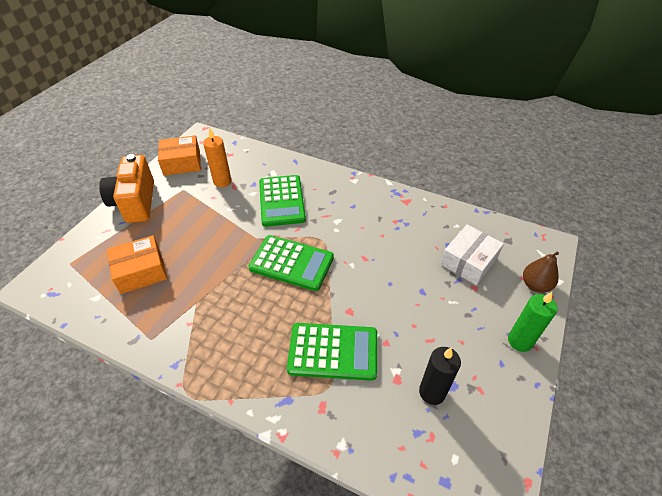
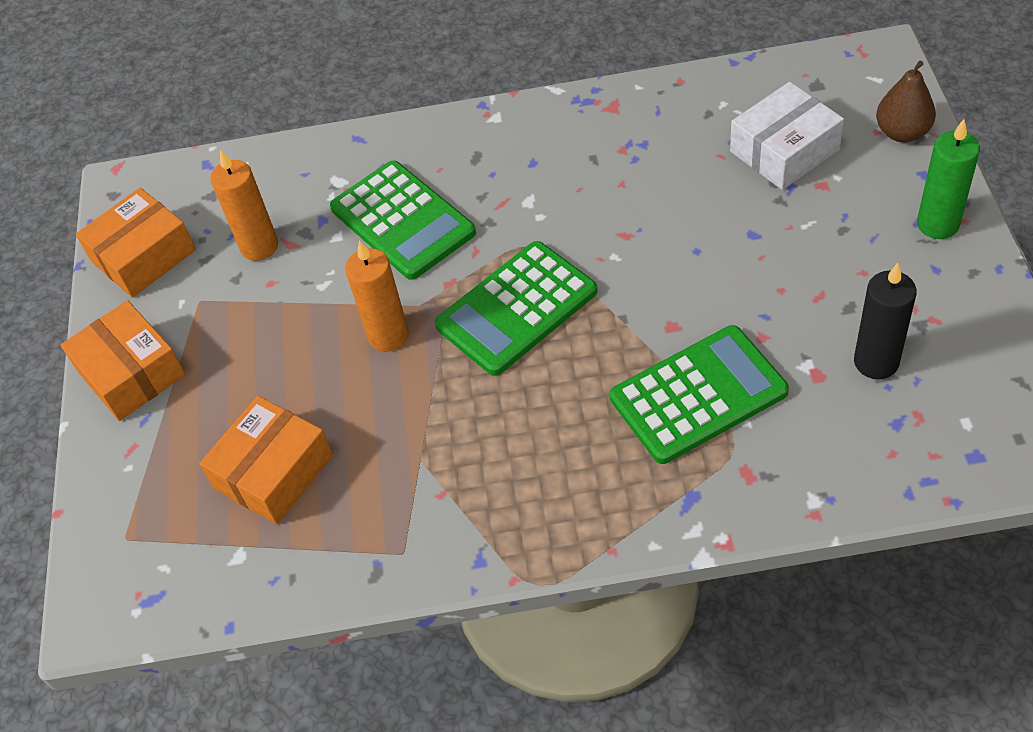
camera: 25 degrees left, 5 degrees up
(135, 202) = (131, 373): orange camera -> orange box
(233, 243) = (388, 335): none -> orange candle
(292, 263) = (517, 309): green calculator -> green calculator turned 150 degrees clockwise
(468, 261) = (784, 150): white box -> white box turned 45 degrees clockwise

